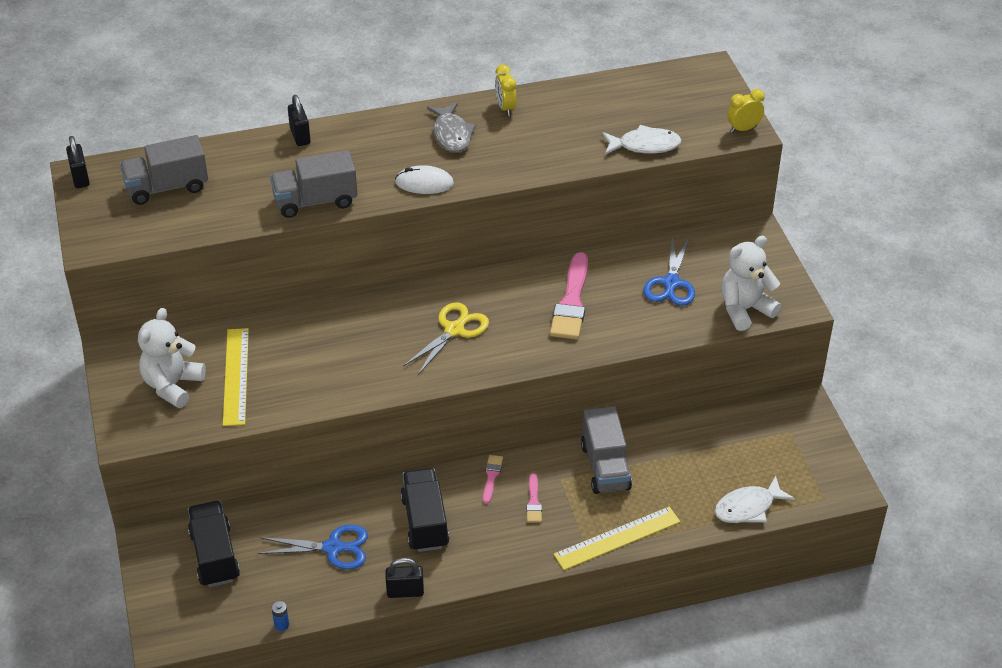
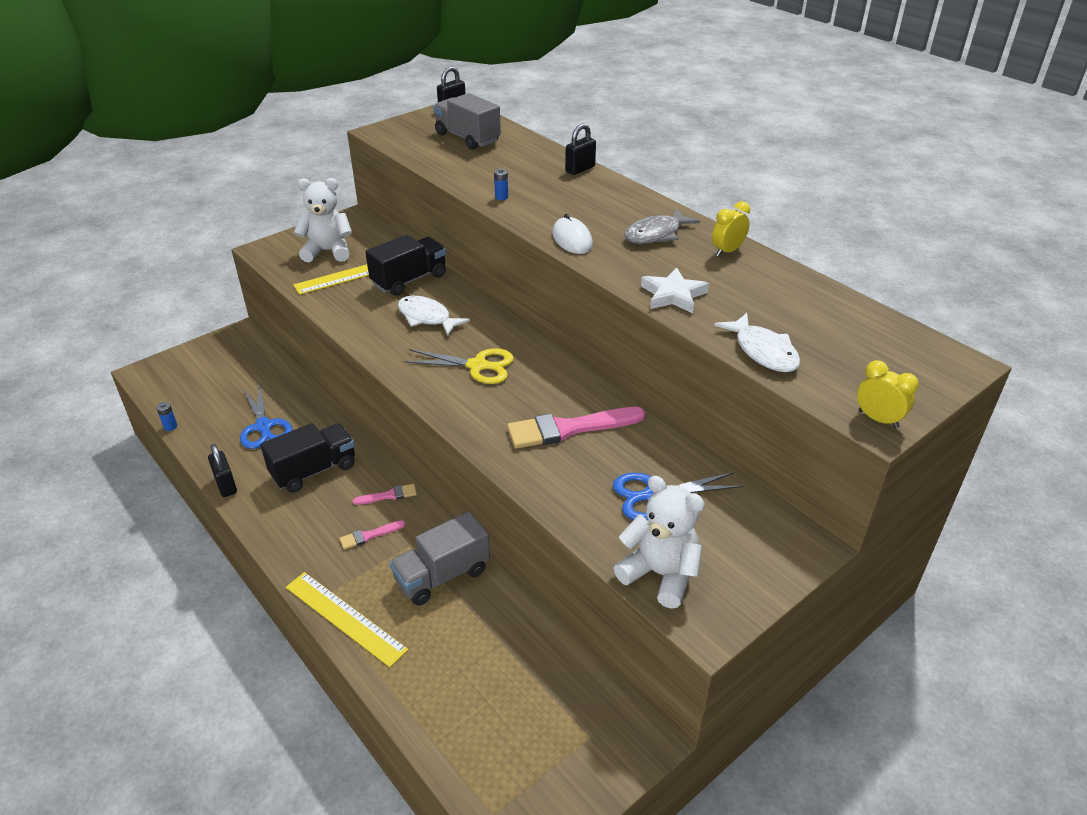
camera: 65 degrees right, 5 degrees down
(215, 556) = (235, 369): black truck -> black truck (409, 280)
(315, 201) = (501, 197): grey truck -> blue battery
(547, 159) = (673, 295): none -> white star
(748, 507) = (440, 729): white fish -> white fish (427, 317)

